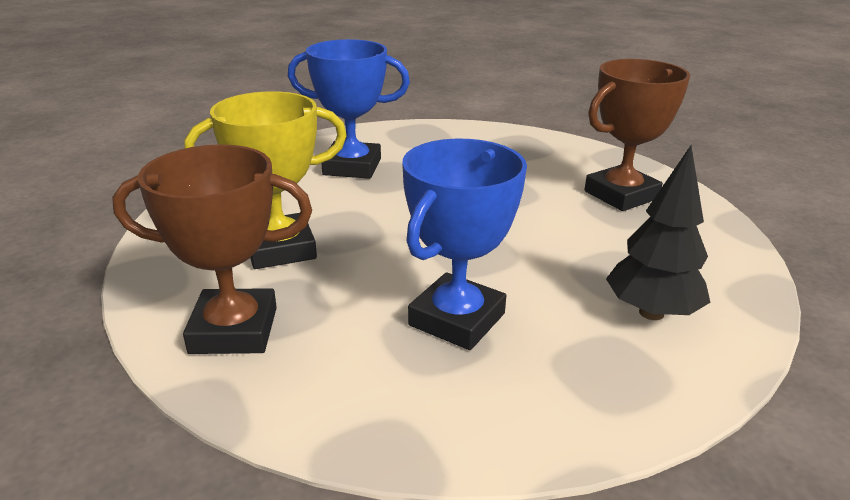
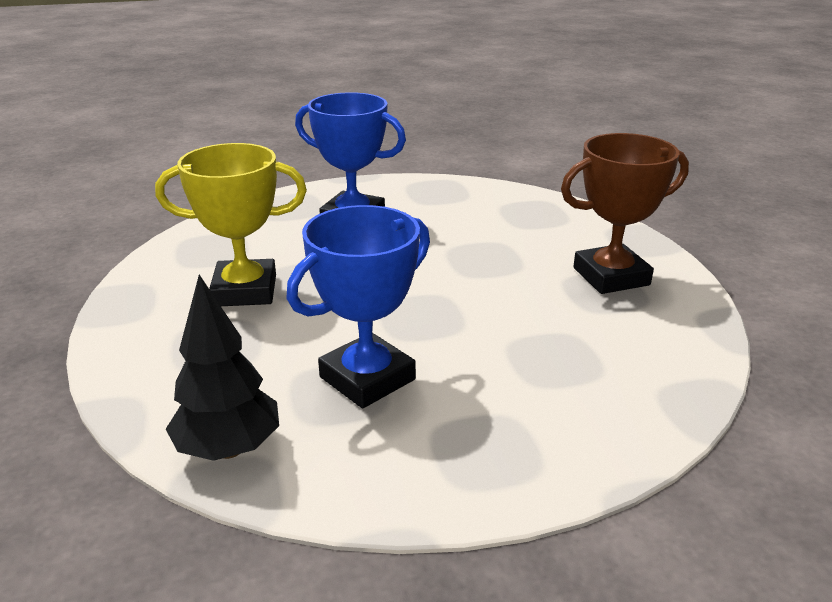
camera: 15 degrees right, 0 degrees up
(234, 330) = (168, 359): brown trophy -> none
(651, 312) = (563, 400): black tree -> black tree (229, 449)

